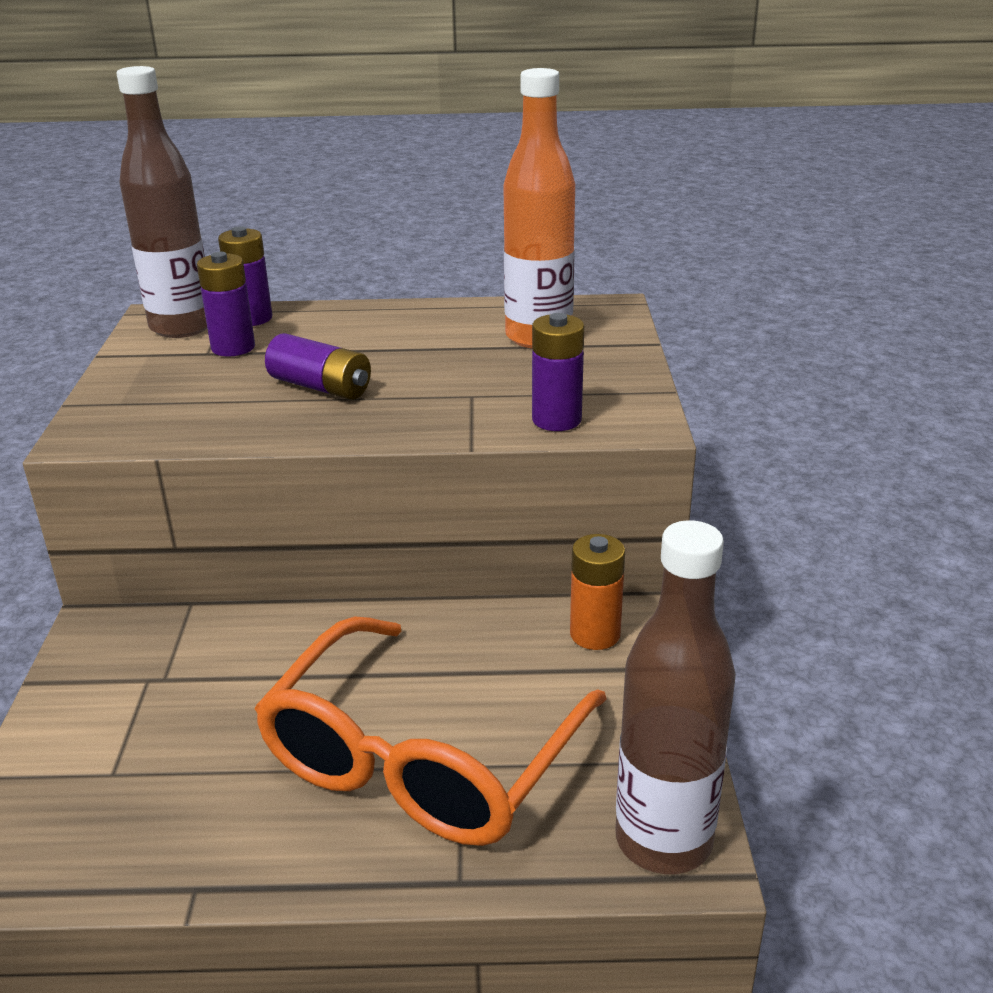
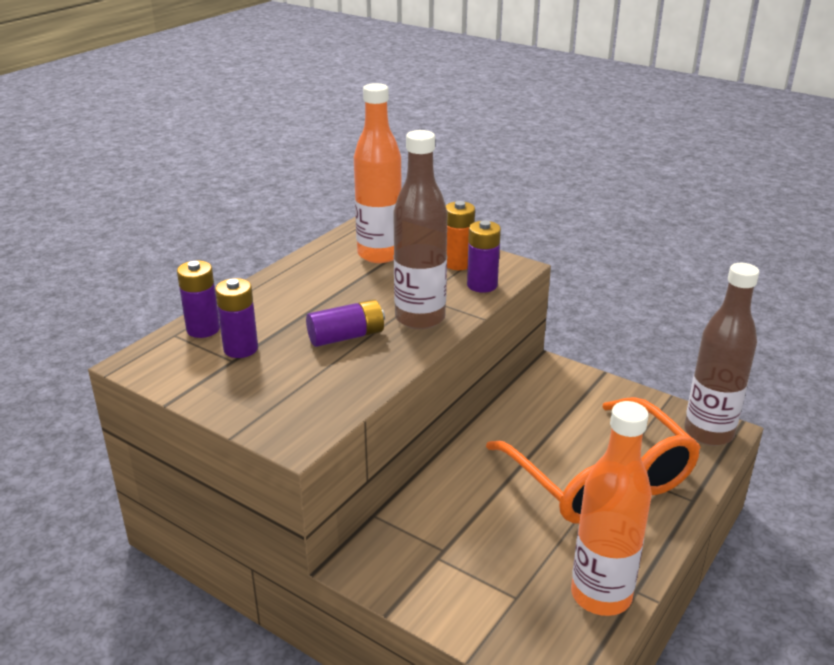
camera: 55 degrees left, 0 degrees up
(162, 853) = (601, 595): none -> orange bottle
(182, 327) = (173, 358): brown bottle -> brown bottle (420, 318)
(595, 634) = (553, 388): orange battery -> orange battery (458, 263)

